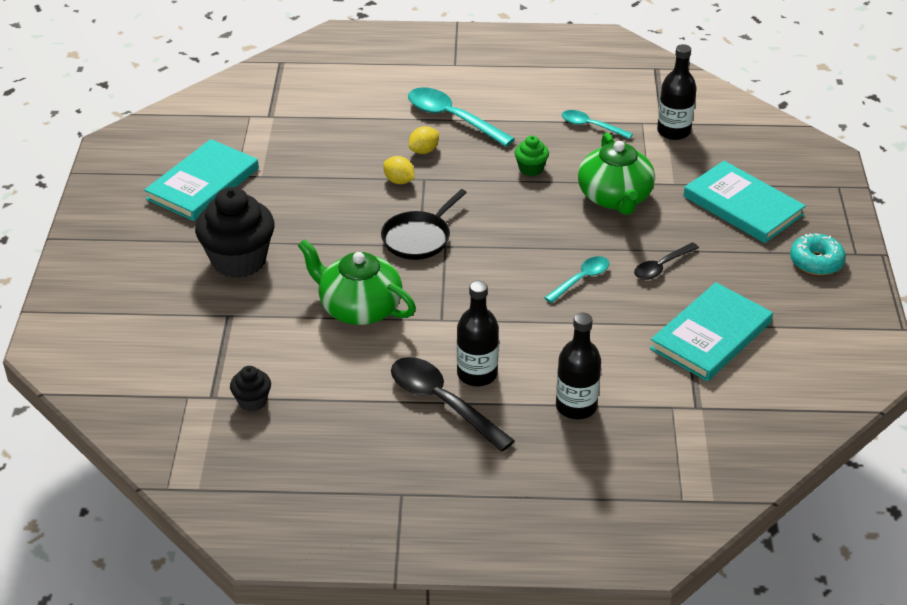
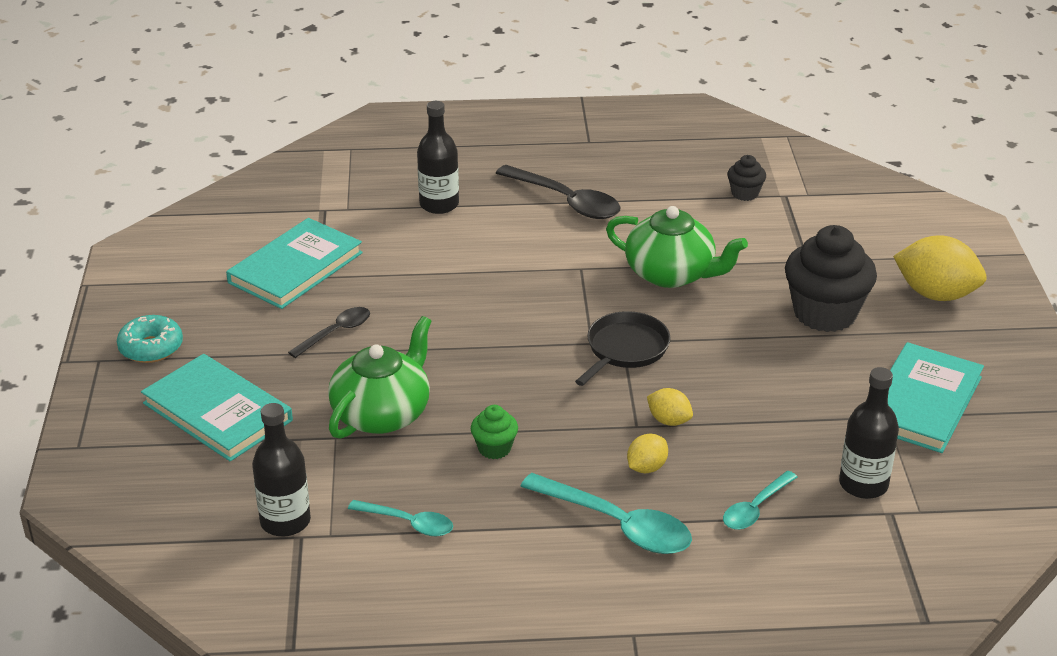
camera: 175 degrees right, 5 degrees down
(132, 273) = (935, 294): none -> yellow lemon
(477, 374) = (536, 224): black bottle -> black bottle (863, 484)
(581, 279) = (430, 314): turquoise spoon -> turquoise spoon (755, 508)
(615, 198) = (382, 413): green teapot -> green teapot turned 45 degrees clockwise

